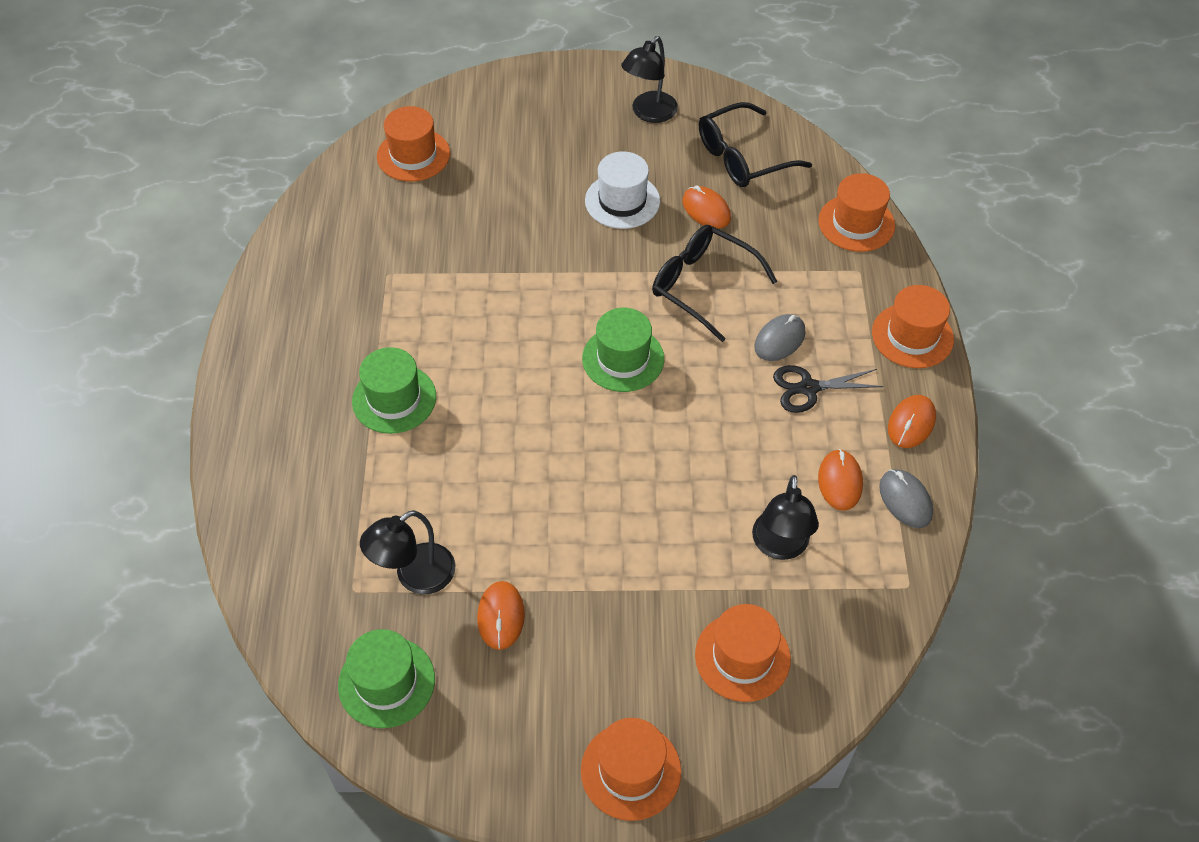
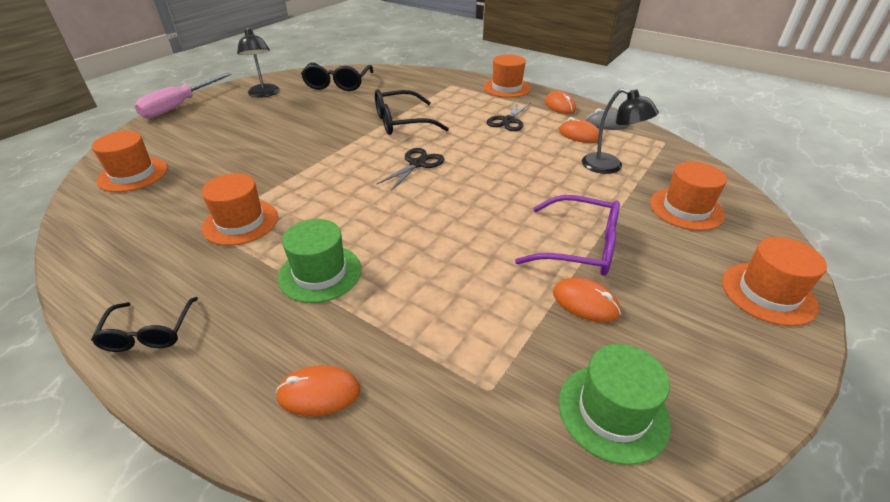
camera: 55 degrees left, 15 degrees down
(260, 344) = (149, 333): none -> black glasses
(415, 576) = (507, 338): black lamp -> none
(554, 70) = (179, 106): none -> pink screwdriver
(584, 579) = (580, 247): none -> purple glasses
(622, 201) = (306, 122): white hat -> none
(623, 359) = (417, 164): green hat -> black scissors
(706, 210) = (354, 103): orange mouse -> orange mouse (319, 393)
(779, 340) = (467, 116): grey mouse -> none
(856, 223) = (422, 76): orange hat -> orange hat (240, 222)

